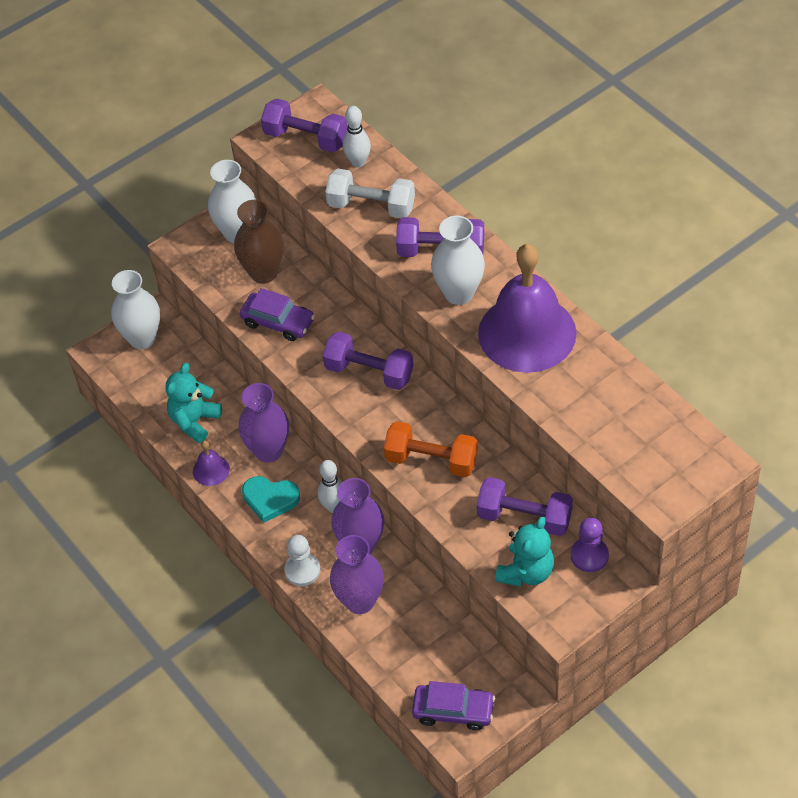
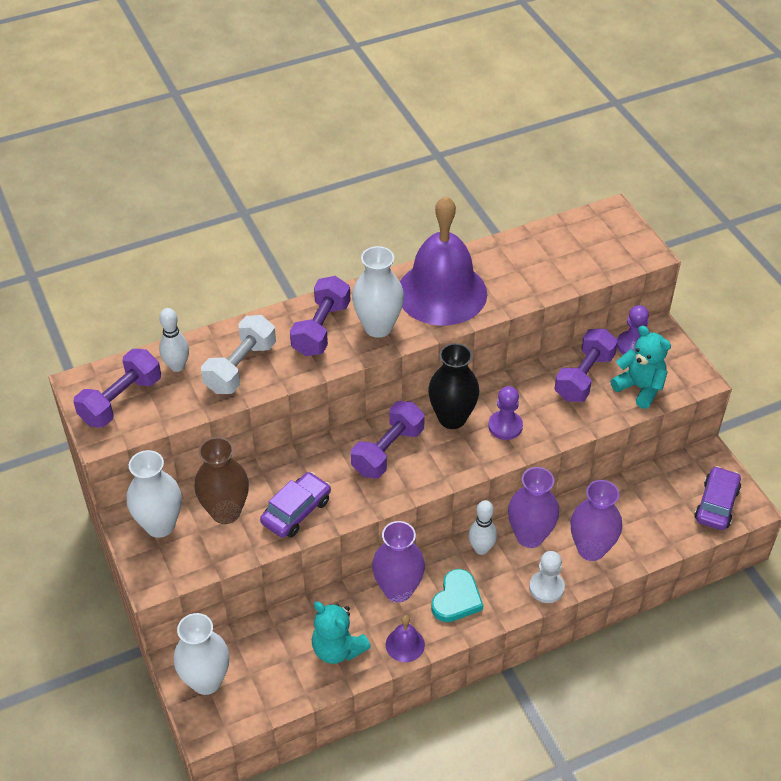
camera: 80 degrees left, 5 degrees down
(427, 414) = (452, 418): none -> black vase
(431, 460) = (505, 426): orange dumbbell -> purple pawn

